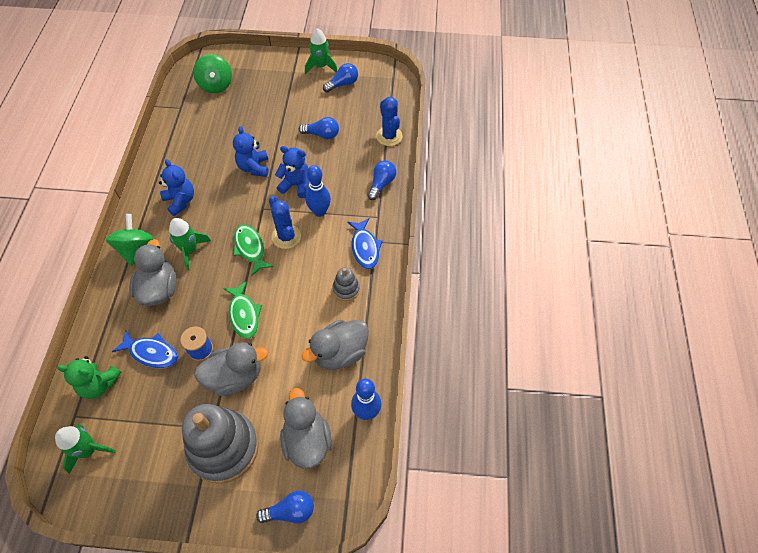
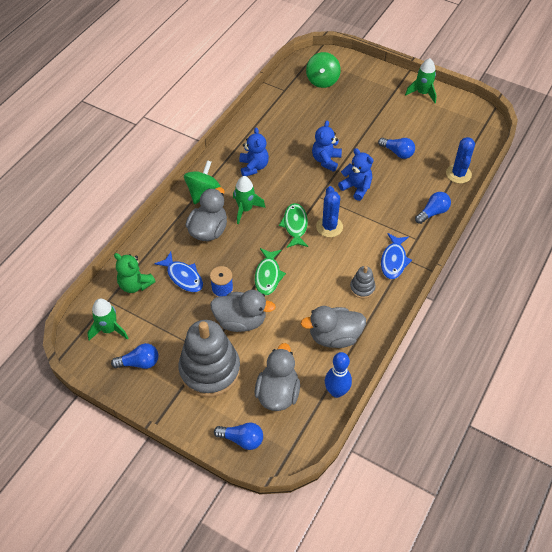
camera: 25 degrees right, 5 degrees down
(319, 211) = (367, 216): blue bowling pin -> none
(342, 84) = (435, 115): blue light bulb -> blue light bulb (139, 362)

